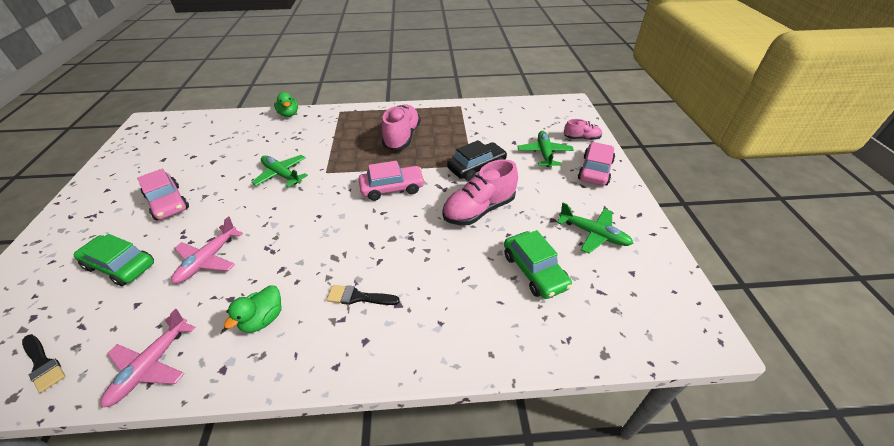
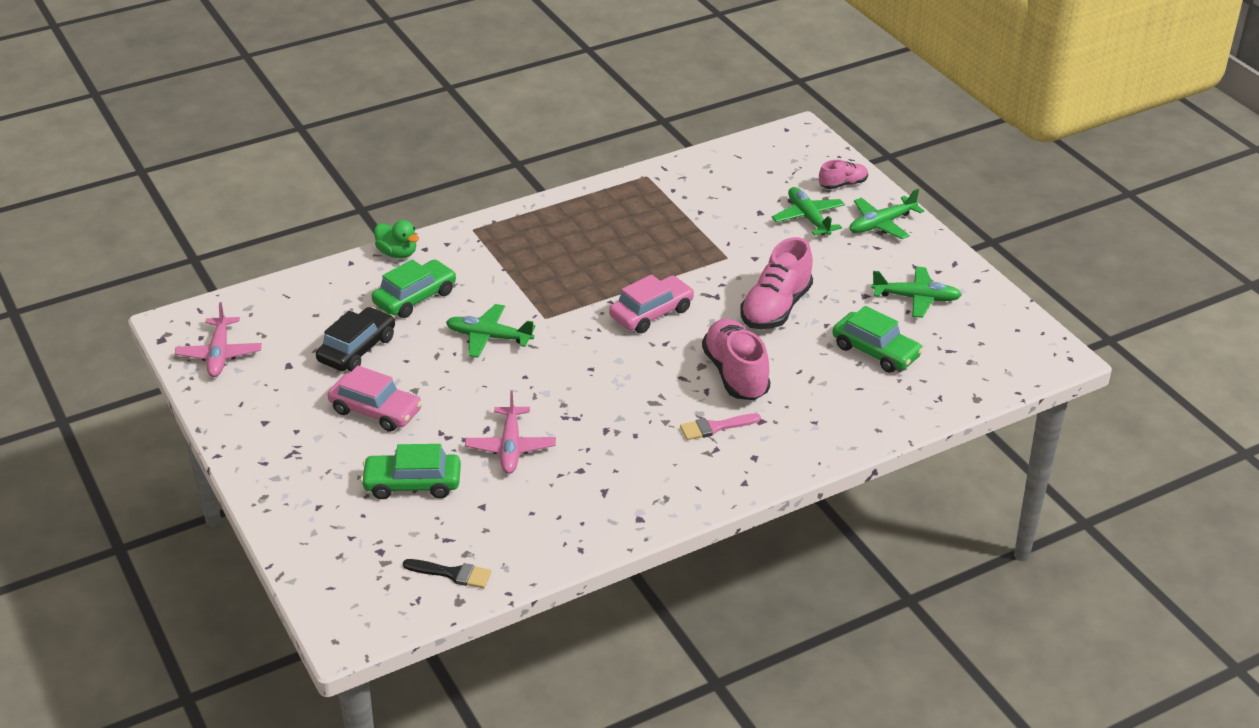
camera: 25 degrees left, 5 degrees down
(151, 366) = (566, 539): pink plane -> pink plane (219, 354)
(263, 319) = (635, 474): green duck -> none
(270, 140) = (415, 297): none -> green car
(358, 297) = (715, 427): black brush -> pink brush
(402, 137) = (603, 244): pink shoe -> pink shoe (735, 374)
(476, 167) = (736, 259): black car -> black car (357, 349)
(595, 170) = (881, 224): pink car -> green plane

